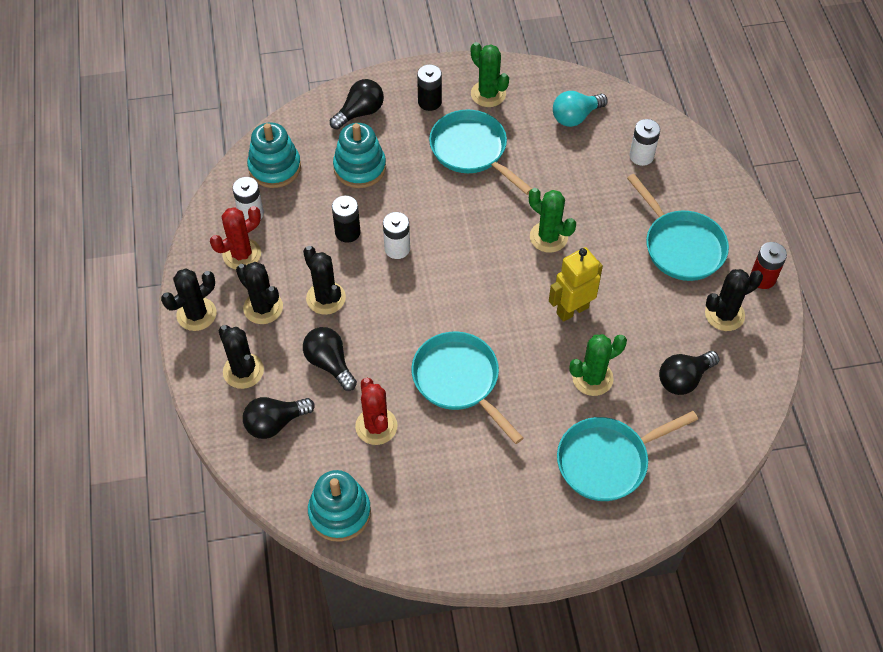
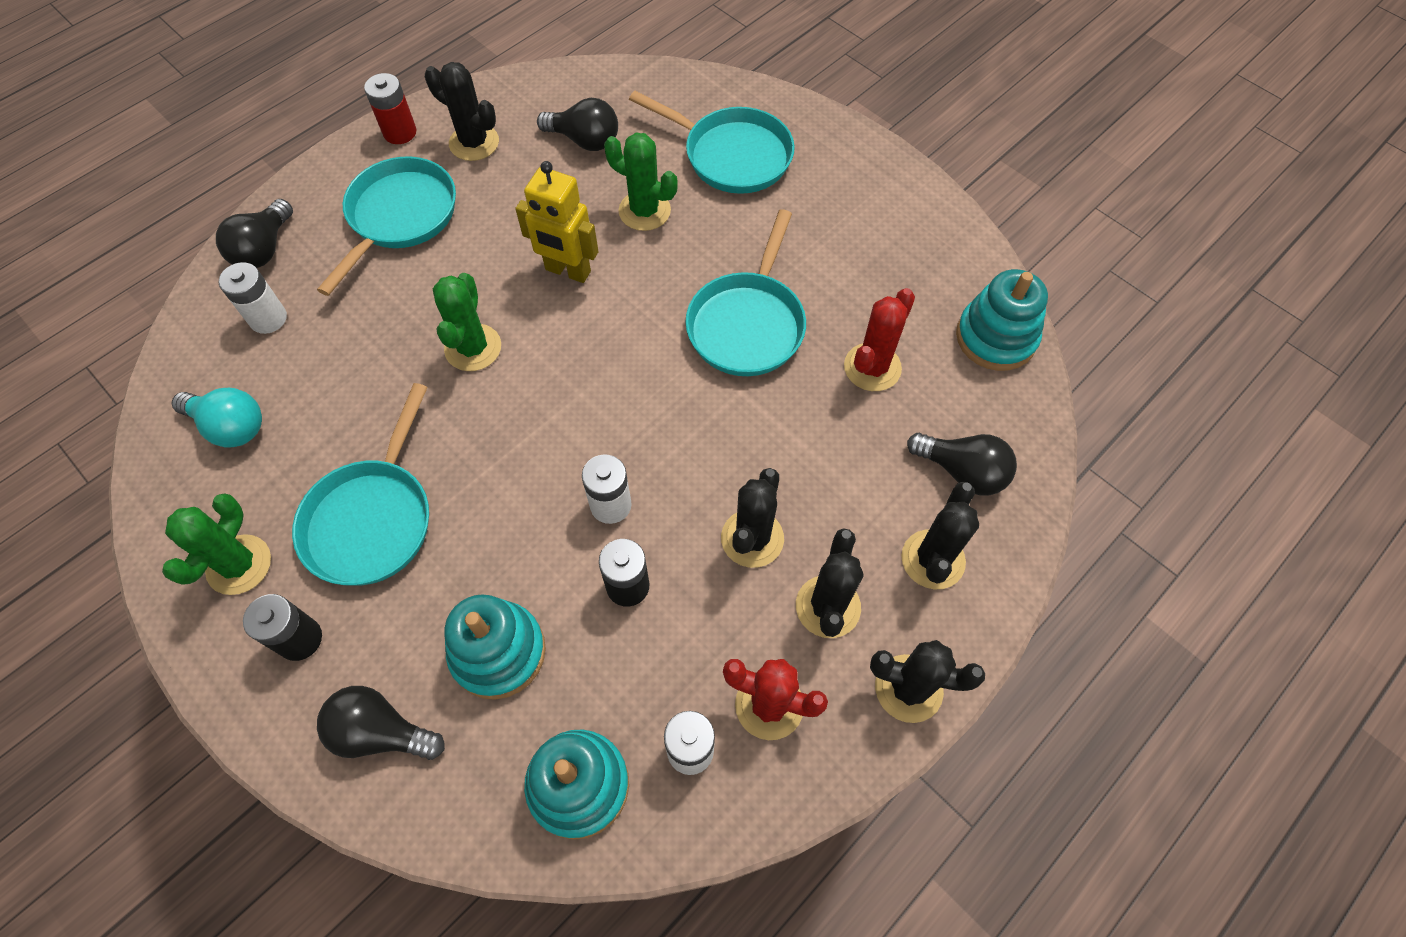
camera: 125 degrees left, 5 degrees up
(329, 363) = (838, 468): black light bulb -> black light bulb (264, 249)

